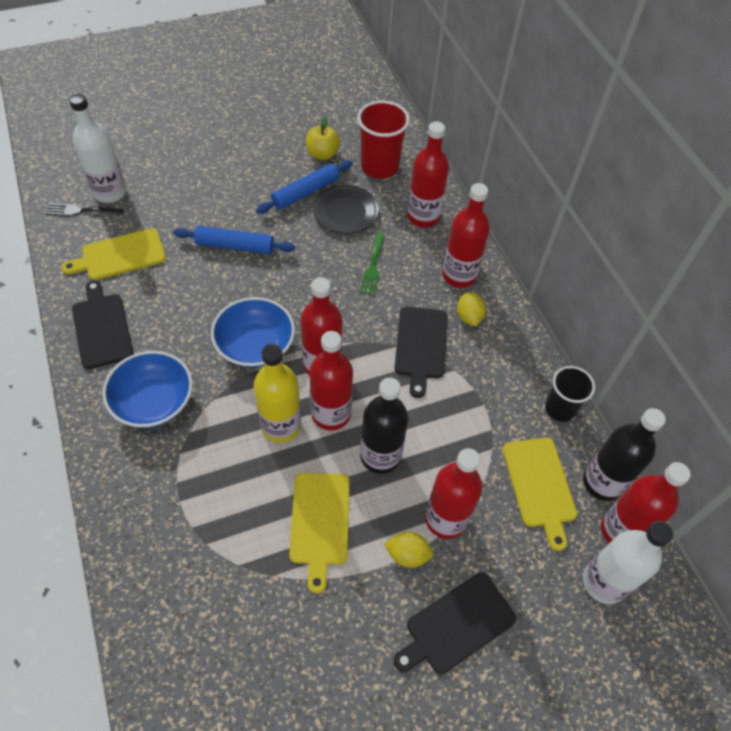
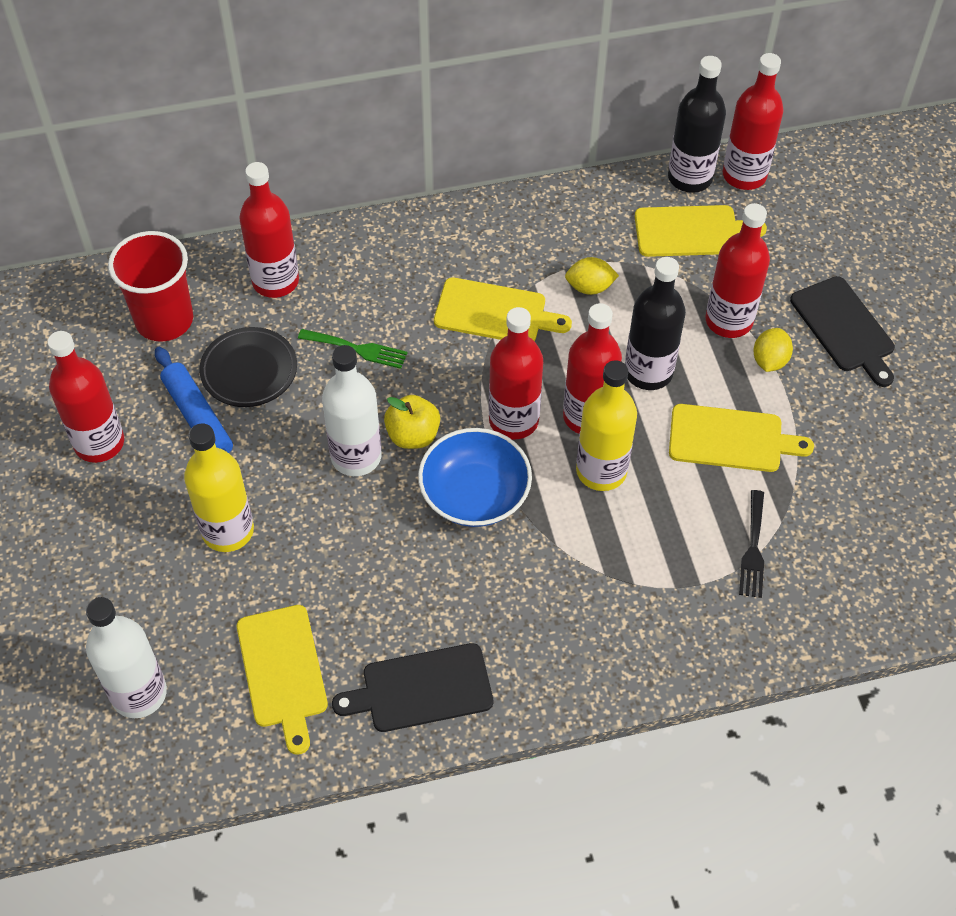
camera: 80 degrees left, 0 degrees up
(81, 211) = (173, 736): black fork -> black fork (753, 549)
(153, 401) = (554, 616): blue bowl -> none
(221, 217) = (228, 531): none -> yellow bottle
(235, 246) = (291, 514): blue rolling pin -> none
(322, 154) = (119, 390): yellow apple -> yellow apple (413, 435)
(421, 346) = (495, 312): black cutting board -> yellow cutting board
(459, 275) = (387, 257): red bottle -> red bottle (99, 443)
(469, 317) = (456, 257): yellow lemon -> yellow lemon (590, 287)
(560, 409) = (596, 195): black cup -> none
(603, 582) = (799, 201): white bottle -> white bottle (356, 456)

